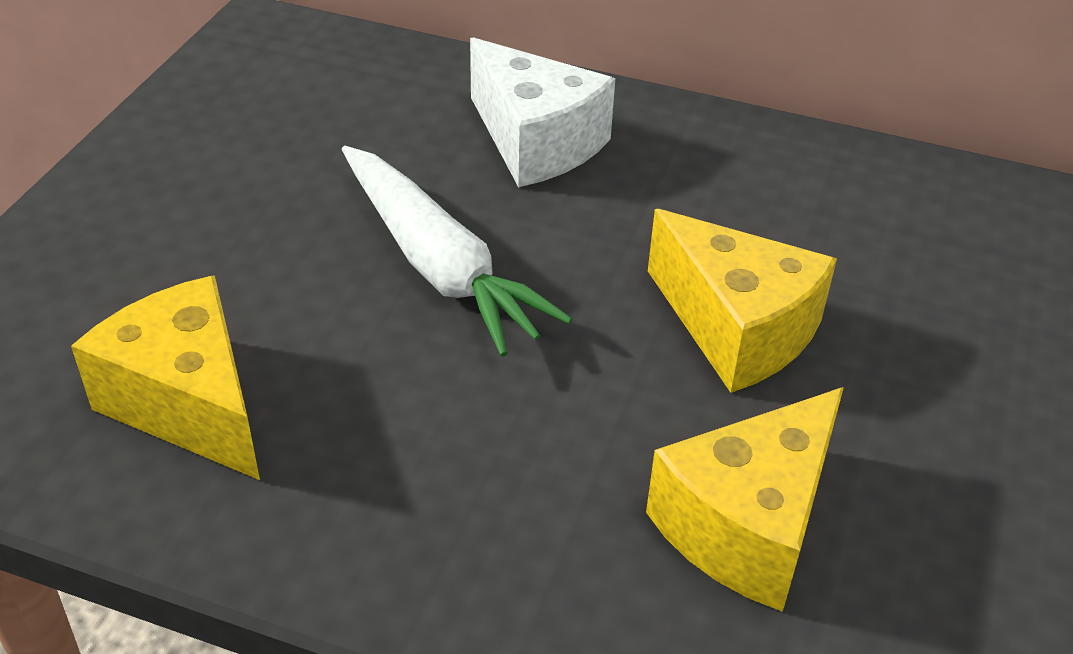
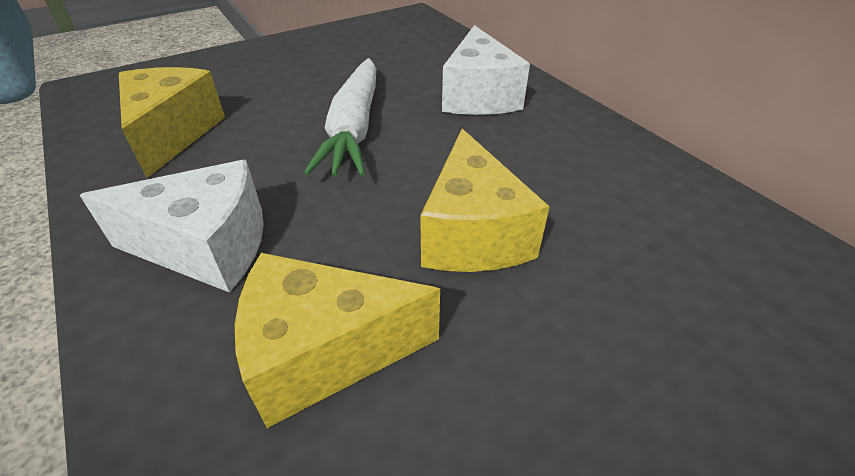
camera: 40 degrees right, 0 degrees up
(482, 508) = (207, 247): none -> white cheese

